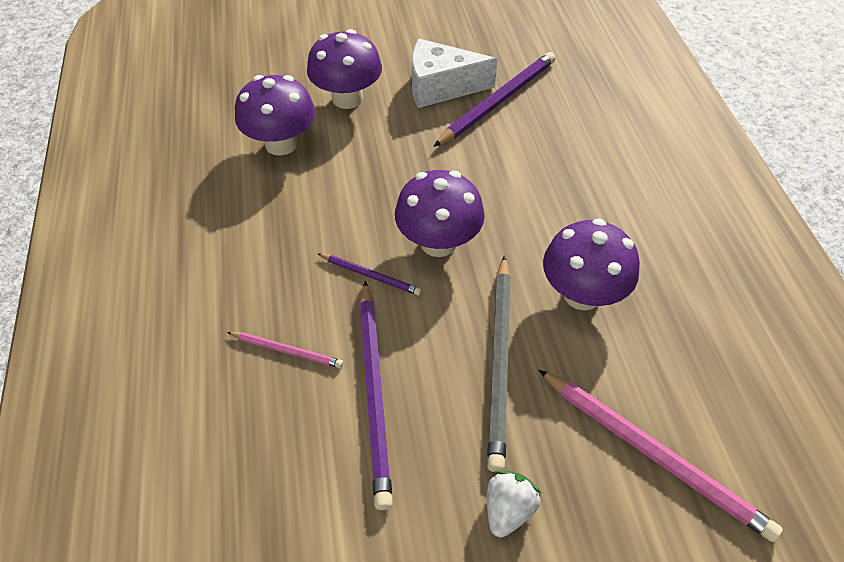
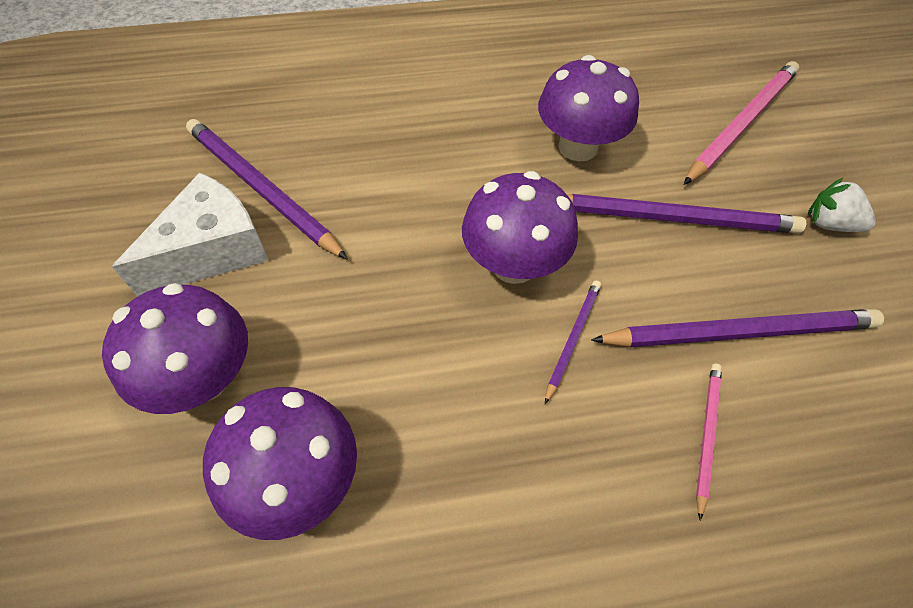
camera: 90 degrees left, 5 degrees up
(441, 87) = (212, 251): white cheese -> white cheese turned 135 degrees counterclockwise
(500, 360) = (671, 218): grey pencil -> purple pencil

